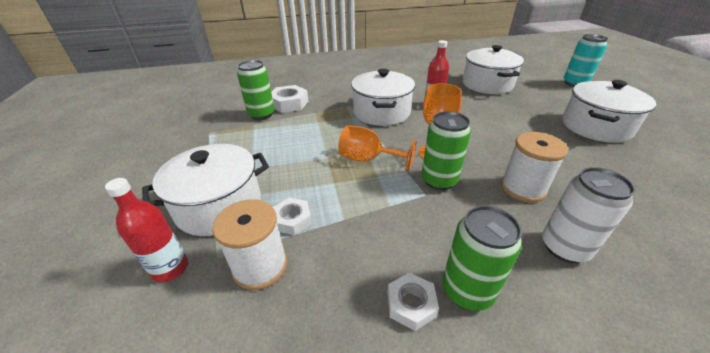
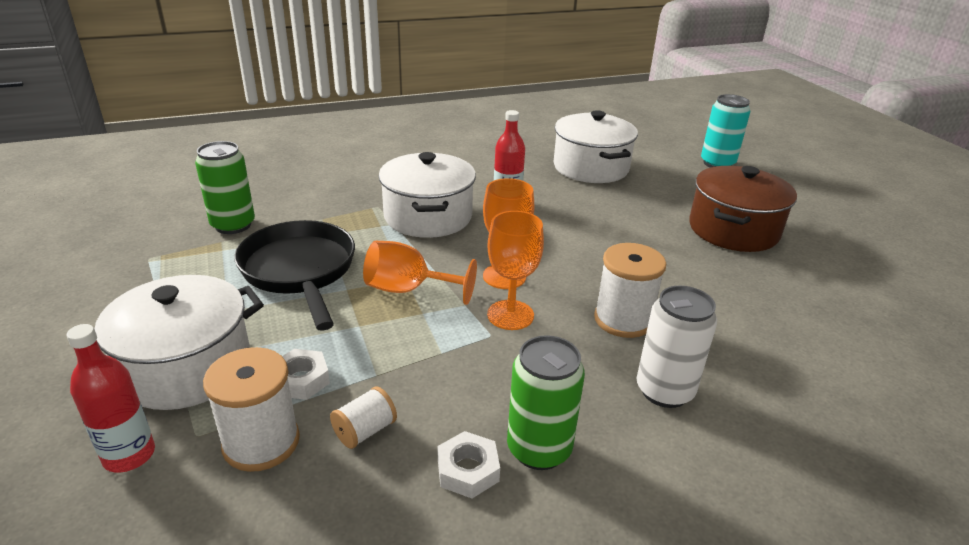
camera: 10 degrees left, 5 degrees down
(289, 103) = (277, 205): white nut -> none
(298, 144) = (300, 271): none -> black pan
(334, 263) = (365, 431): none -> white spool
(439, 180) = (510, 315): green can -> orange goblet
(595, 127) = (733, 230): white pot -> brown pot

